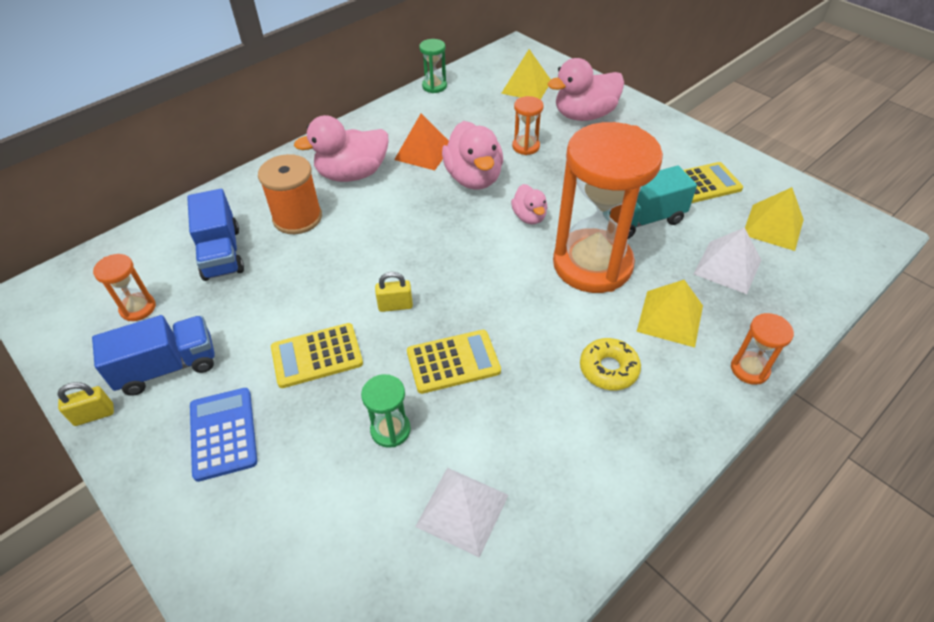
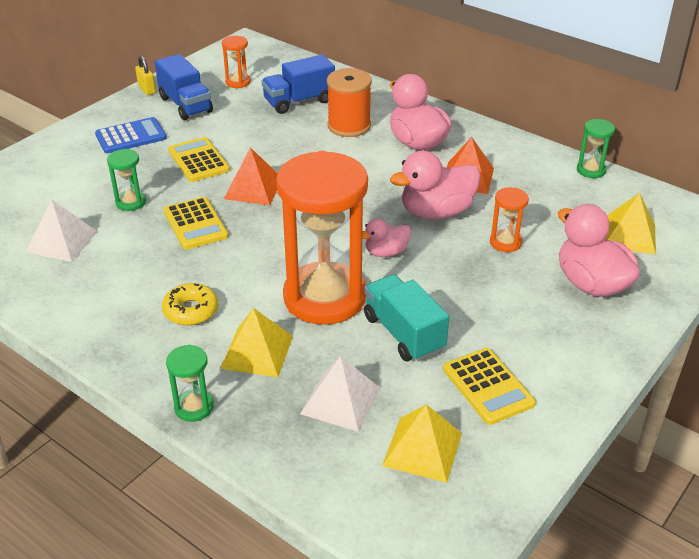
camera: 80 degrees right, 10 degrees down
(395, 306) = (253, 188): yellow padlock -> orange pyramid
(749, 369) = (194, 407): orange hourglass -> green hourglass

